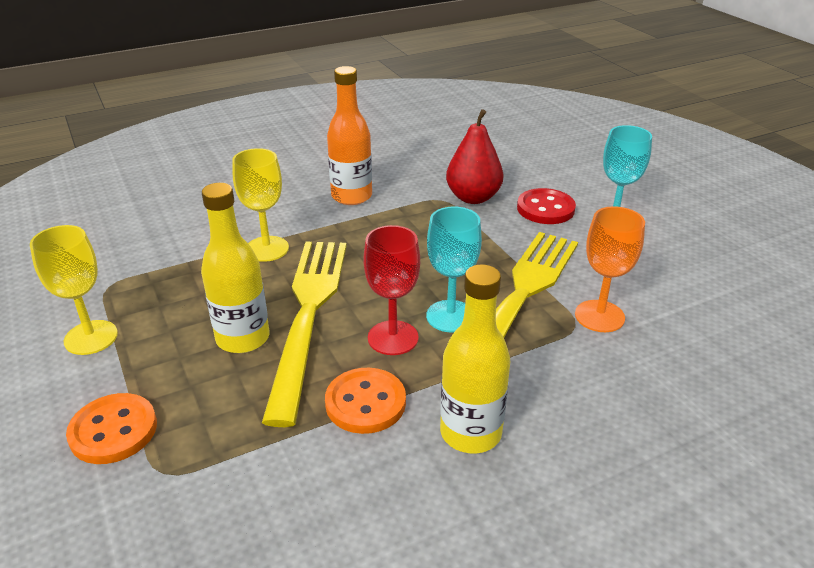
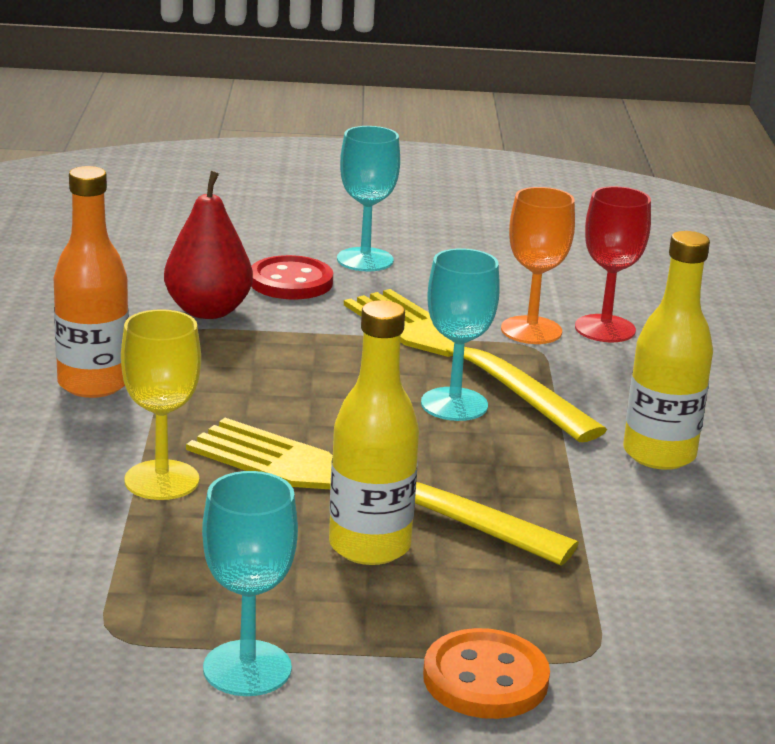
camera: 65 degrees left, 10 degrees down
(91, 337) = (247, 668): yellow goblet -> turquoise goblet
(365, 403) = (567, 497): orange button -> none
(393, 338) = (463, 449): red goblet -> red goblet (605, 329)

